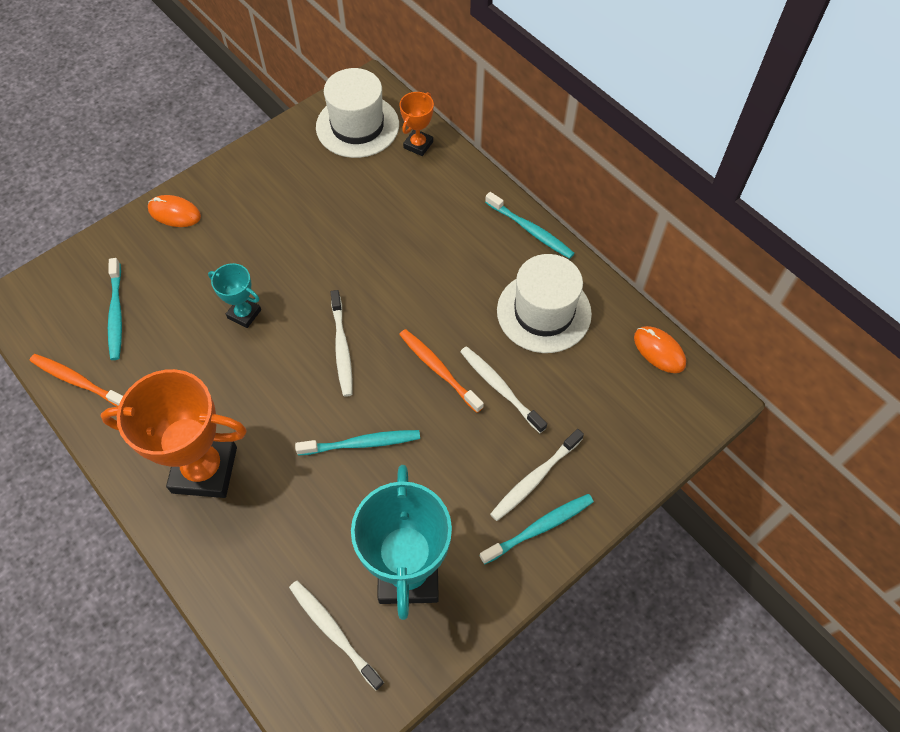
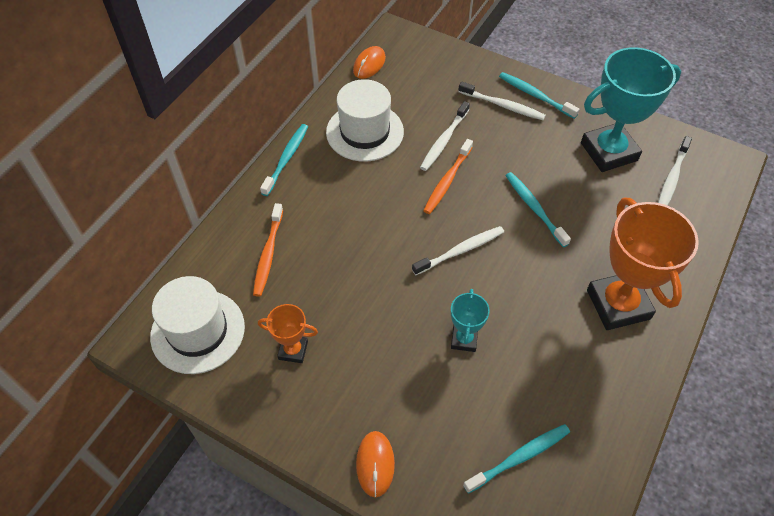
camera: 110 degrees left, 5 degrees down
(78, 381) = (605, 453): orange toothbrush -> orange toothbrush (268, 254)
(418, 145) = (210, 269): orange trophy -> orange trophy (293, 350)

